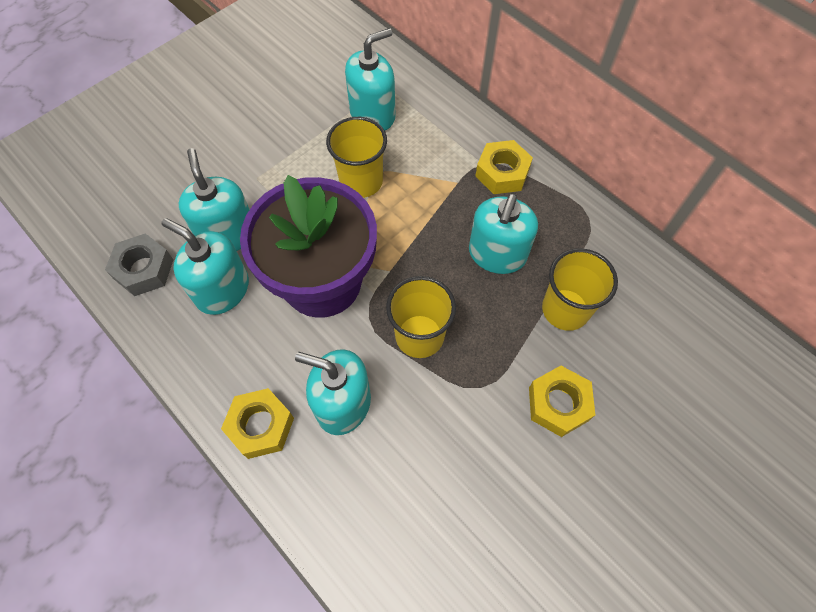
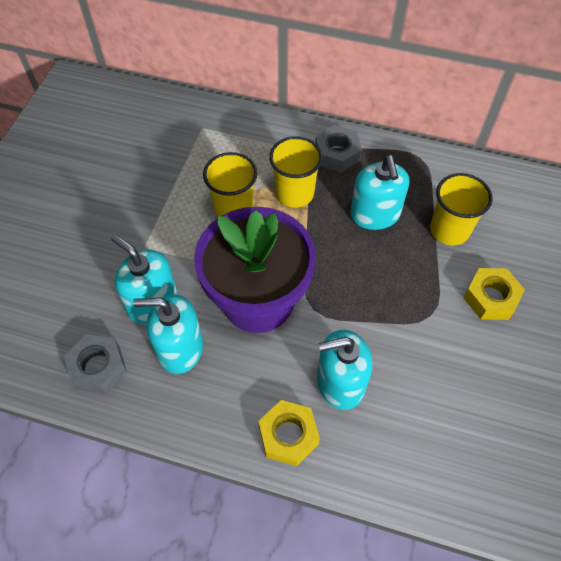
camera: 30 degrees left, 5 degrees down
(372, 114) = (206, 154): turquoise soap dispenser -> none
(419, 336) = (361, 302): yellow cup -> yellow cup (294, 193)
(502, 173) = (337, 154): yellow nut -> grey nut

